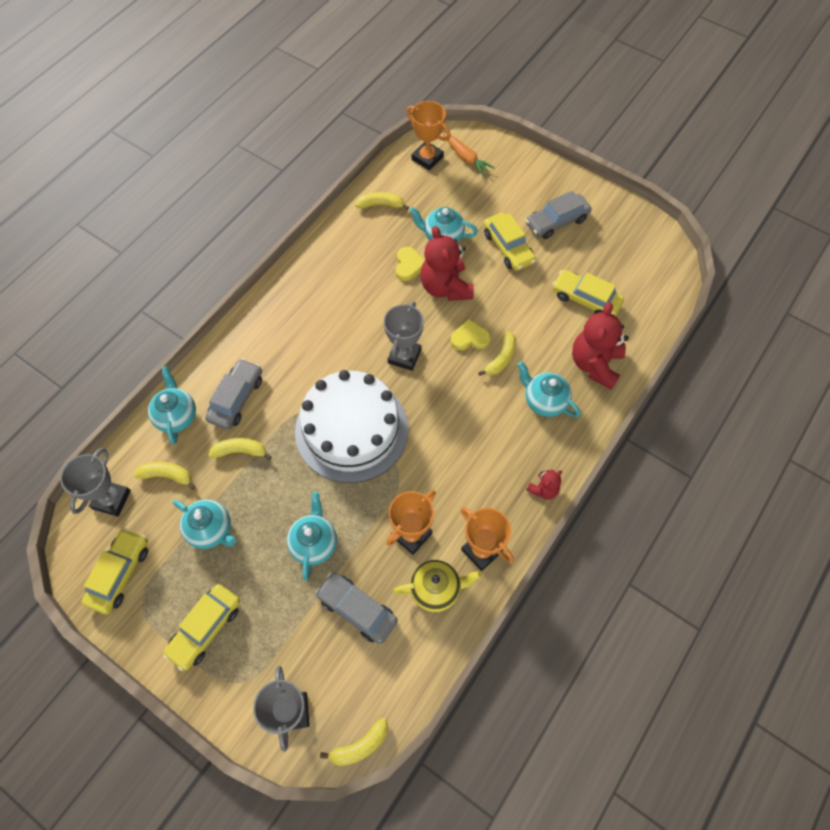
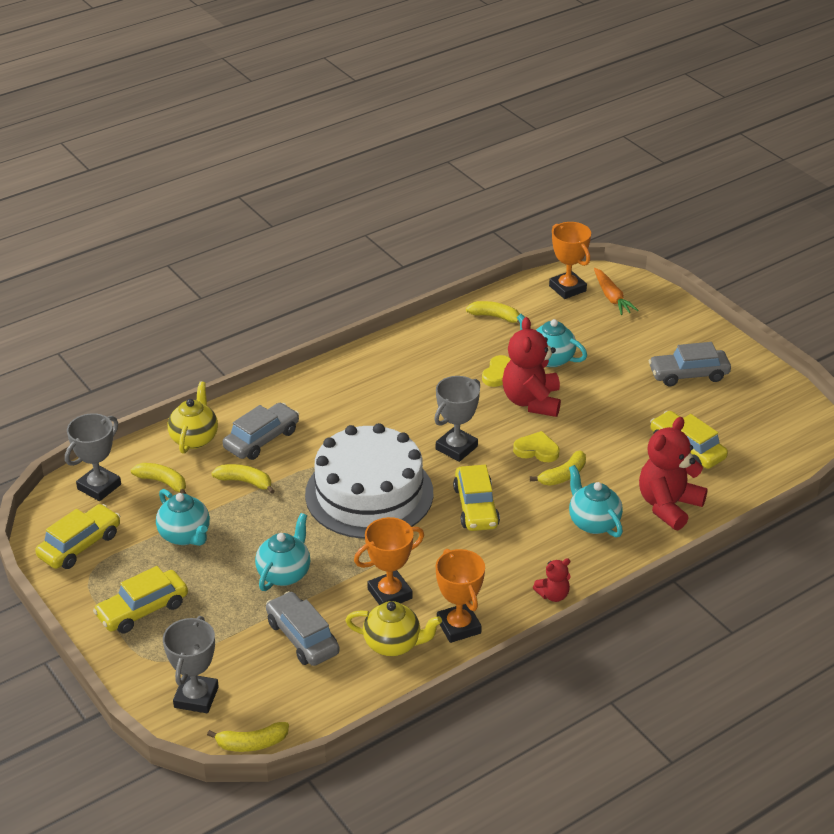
camera: 20 degrees right, 25 degrees down
(177, 416) = (194, 438): turquoise teapot -> yellow teapot
(508, 247) = (620, 384): yellow car -> yellow car (476, 507)

